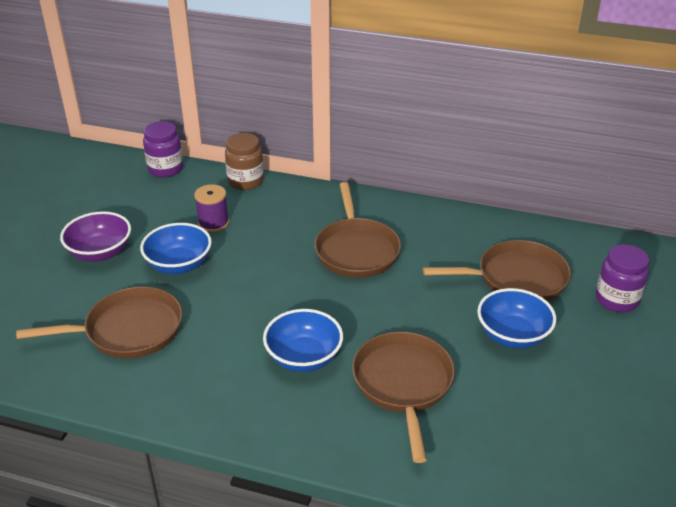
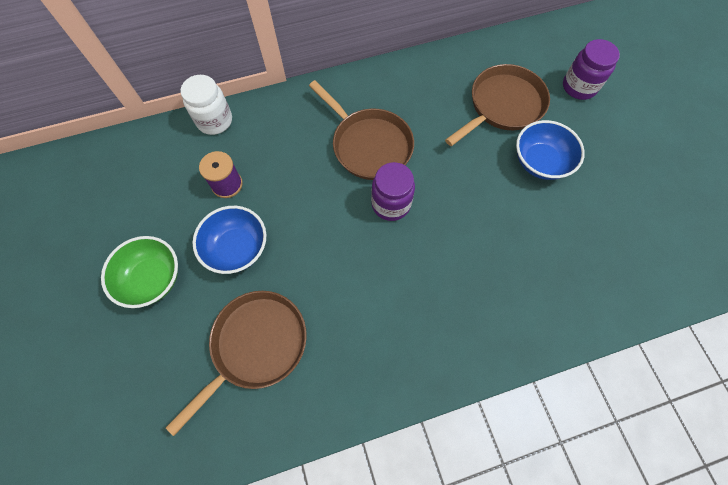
camera: 35 degrees left, 30 degrees up
(100, 252) = (152, 279): purple bowl -> green bowl
(165, 169) = (127, 146): purple jar -> purple jar (391, 204)
(245, 181) = (215, 121): brown jar -> white jar
(303, 357) = (417, 278): blue bowl -> none
(403, 384) = (506, 255): brown pan -> none

